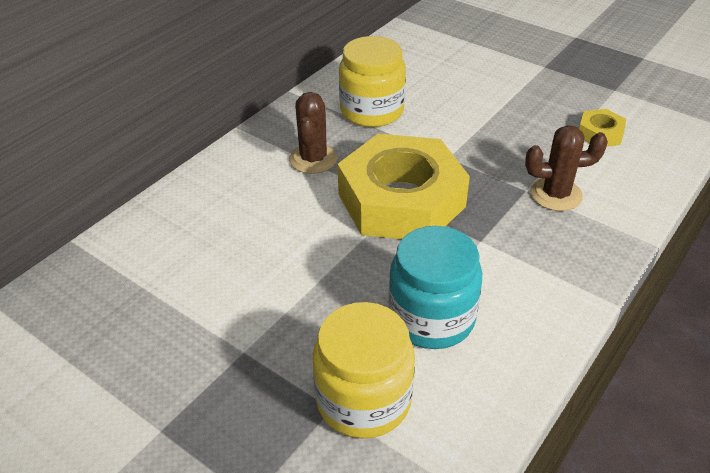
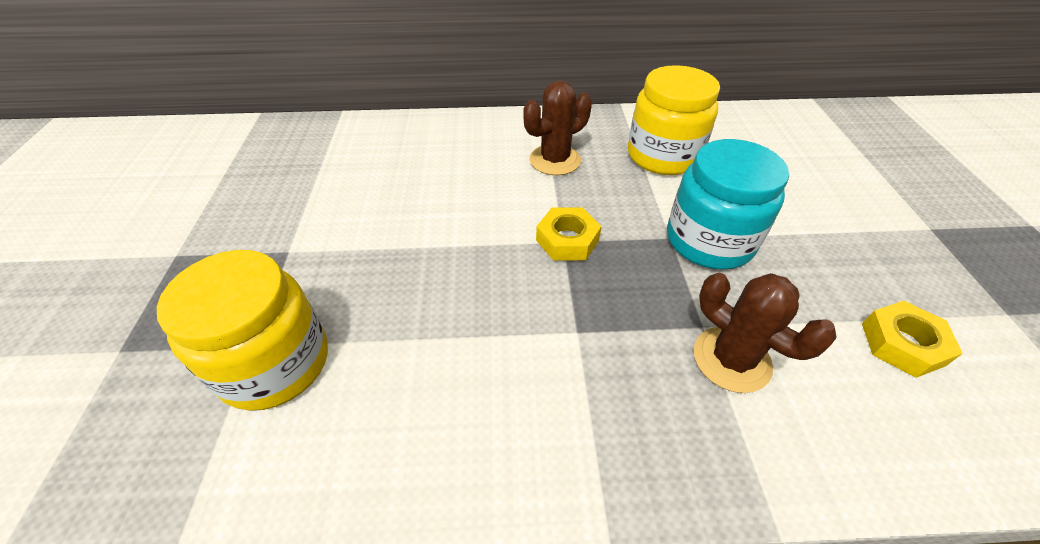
camera: 50 degrees right, 5 degrees up
(401, 200) = (567, 240): yellow nut -> yellow nut, size x0.42
(431, 318) = (424, 354): turquoise jar -> turquoise jar (709, 241)

